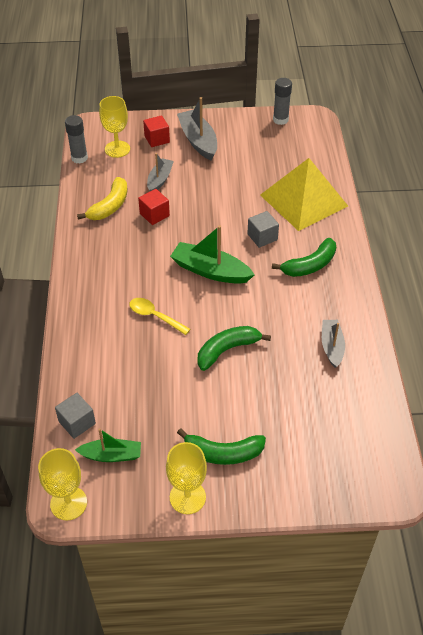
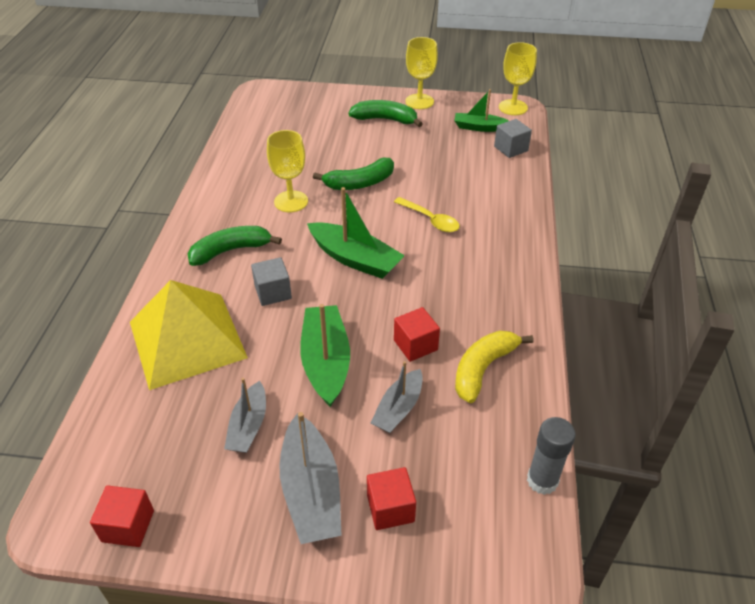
camera: 170 degrees left, 5 degrees down
(117, 149) = (470, 493): yellow goblet -> yellow goblet (291, 201)
(210, 198) = (326, 362): none -> green boat
(280, 120) = (128, 526): grey glue stick -> red cube
(332, 346) = (253, 175): grey boat -> grey boat (248, 426)

